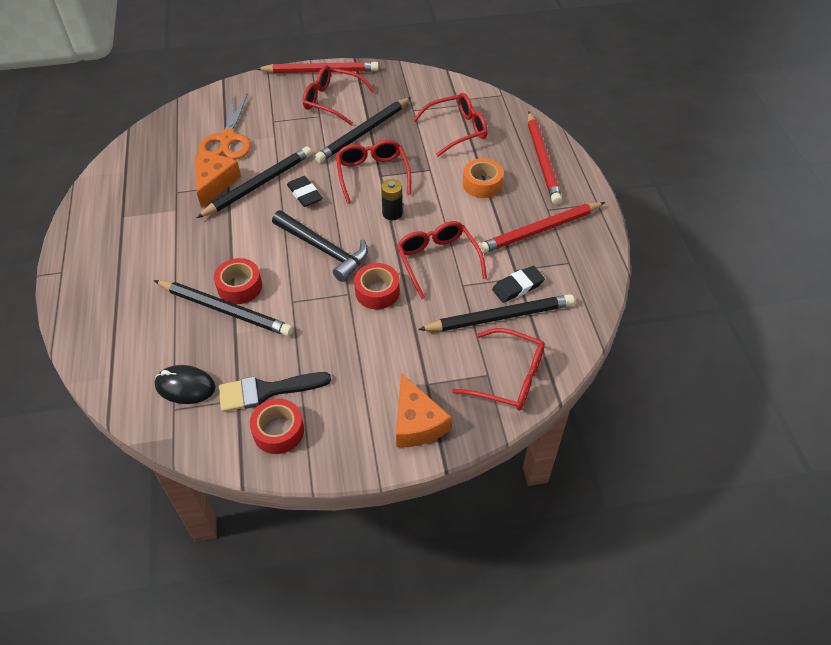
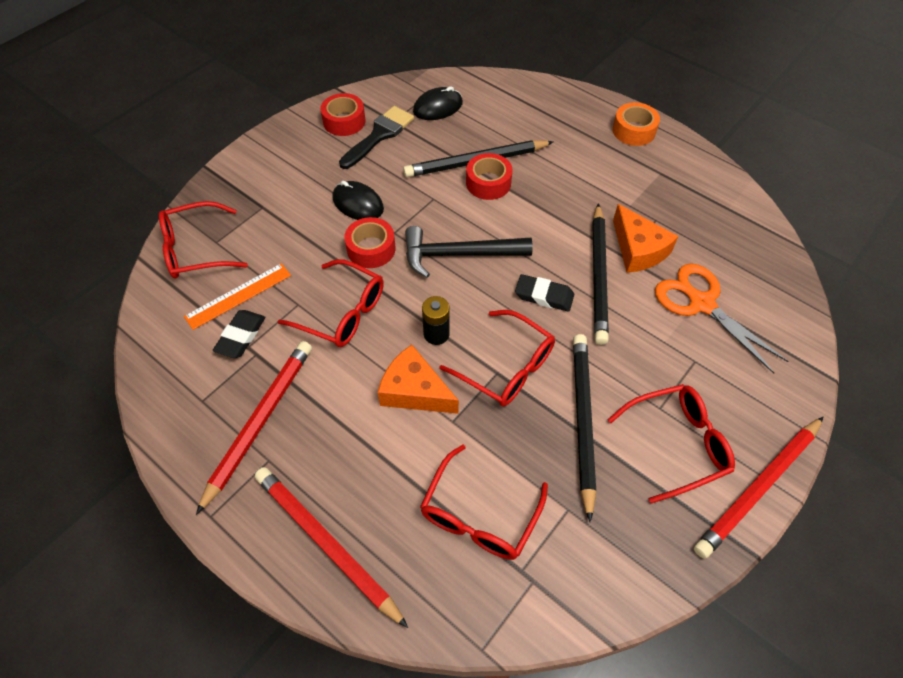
camera: 140 degrees right, 5 degrees up
(350, 334) = (358, 204): none -> black mouse
(416, 422) = (249, 179): orange cheese -> orange cheese (414, 391)
(482, 184) = (374, 443): orange tape -> orange tape (634, 131)
(500, 317) = (238, 296): black pencil -> orange ruler

